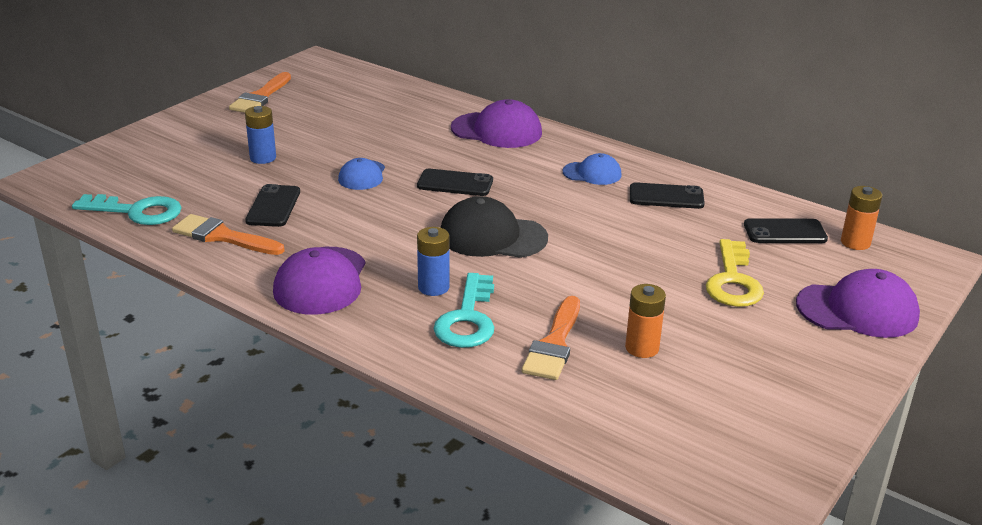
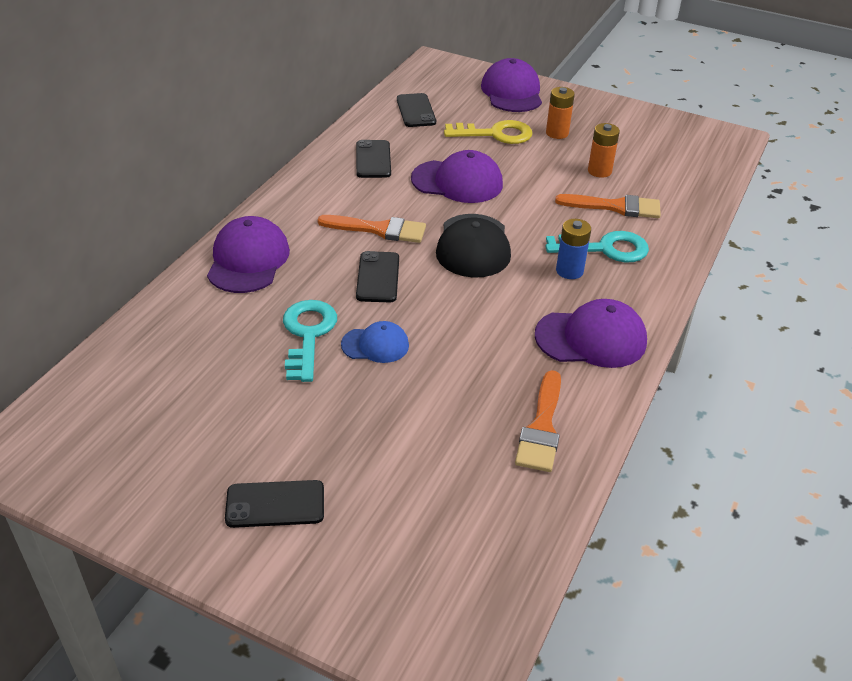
camera: 100 degrees left, 10 degrees up
(137, 212) = (516, 523): turquoise key -> turquoise key (308, 334)
(260, 97) = (152, 487): orange brush -> orange brush (379, 229)
(263, 158) = (348, 438): blue battery -> none
(273, 206) = (465, 402): black phone -> black phone (275, 504)
(592, 173) = (337, 197): blue cap -> none
(619, 241) = (457, 182): none -> purple cap
(855, 242) = (422, 86): orange battery -> orange battery (557, 133)

